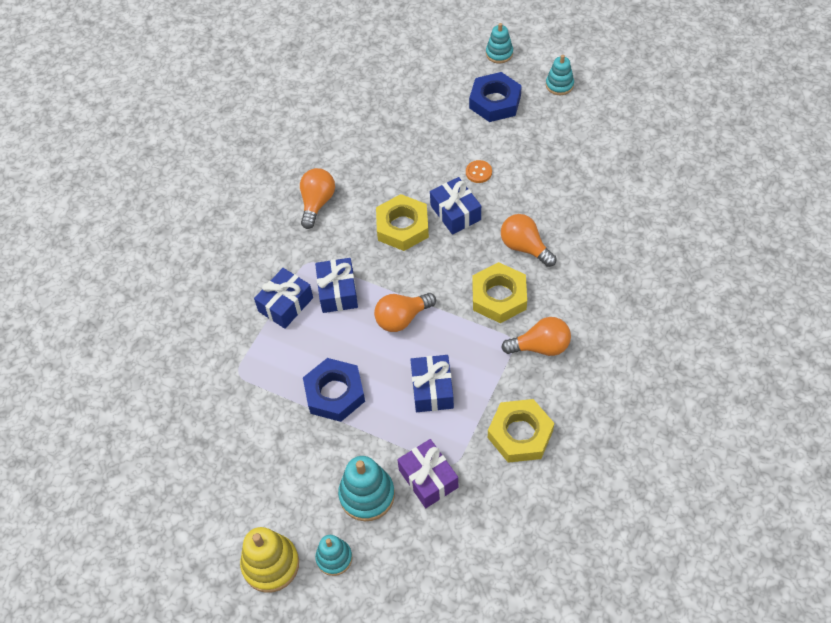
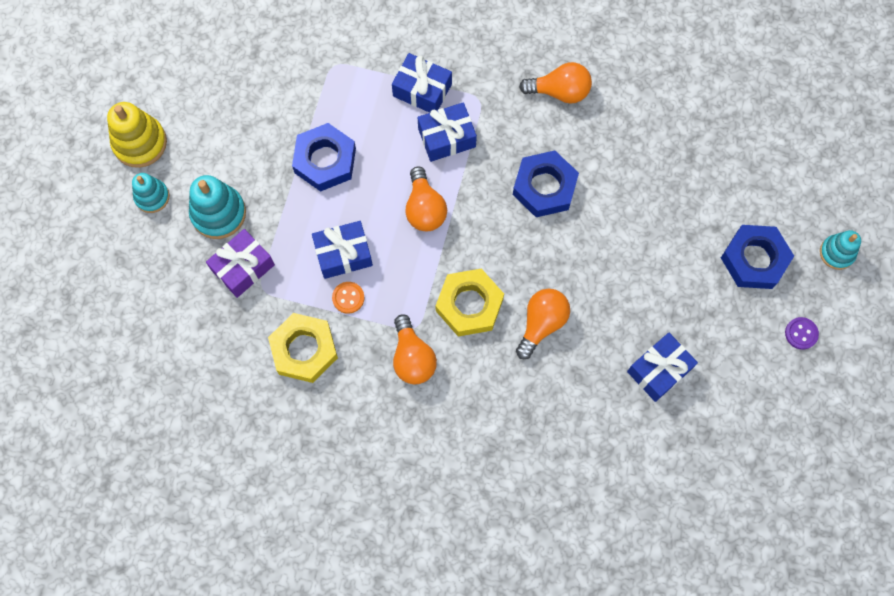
camera: 75 degrees right, 15 degrees up
(402, 227) = (544, 187): yellow nut -> blue nut
(402, 318) = (424, 209): orange light bulb -> orange light bulb turned 150 degrees counterclockwise
(455, 213) = (575, 240): blue gift -> blue gift (659, 370)
(478, 172) = (639, 257): orange button -> orange button (348, 298)
(559, 85) = (801, 333): turquoise stacking toy -> purple button

